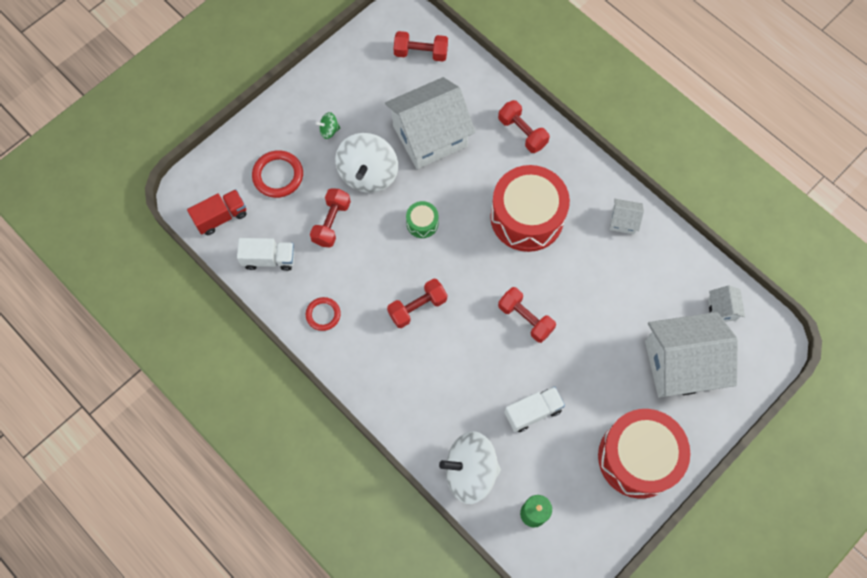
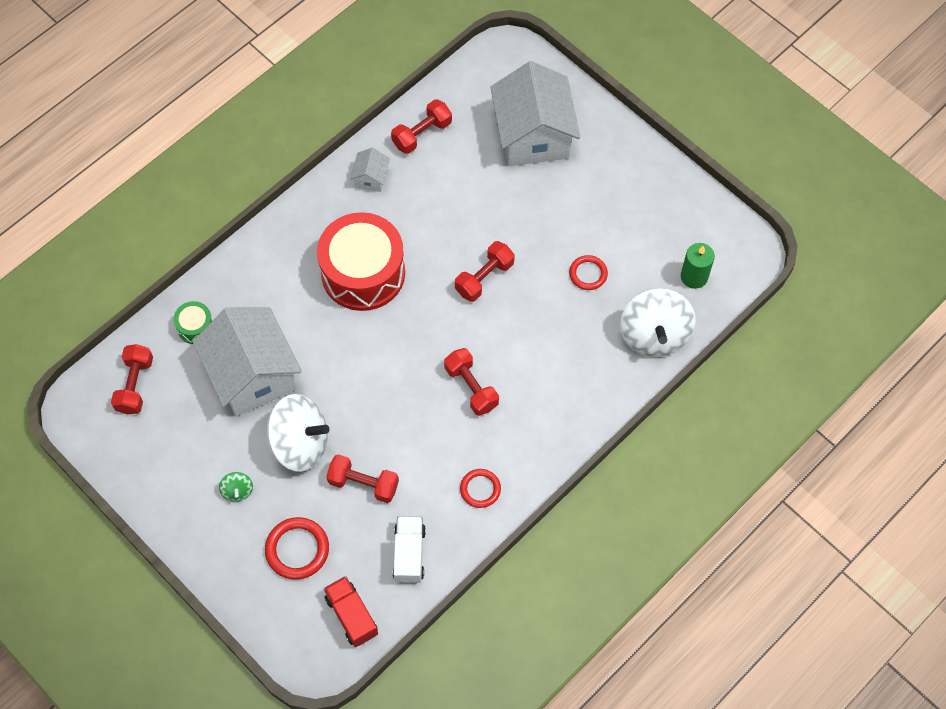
camera: 90 degrees left, 5 degrees down
(422, 223) = (367, 383): green drum -> green drum (195, 327)
(522, 132) = (254, 274): red dumbbell -> red dumbbell (422, 134)
(532, 412) = (588, 274): white truck -> red ring
(638, 457) = (632, 180): red drum -> none
(722, 309) = (473, 94): white house -> none

